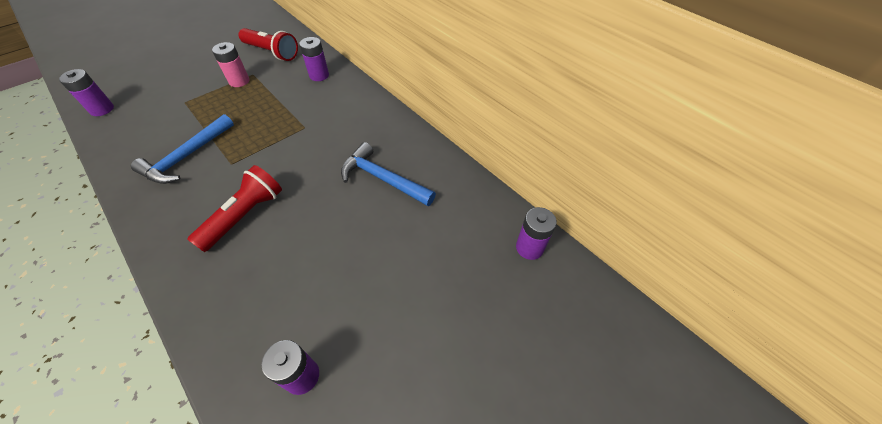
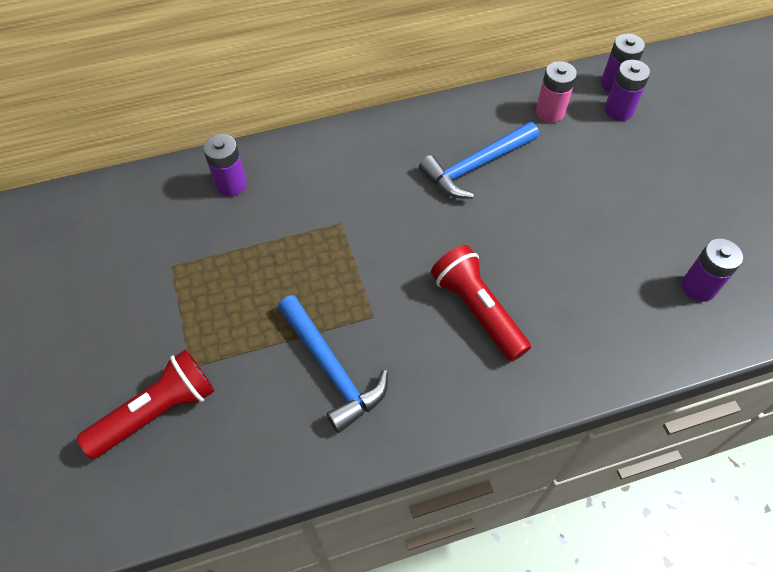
camera: 65 degrees left, 5 degrees up
(102, 109) = (133, 497): purple battery -> purple battery (618, 110)
(239, 81) = (180, 286): pink battery -> pink battery (550, 112)
(272, 52) = (125, 231): red flashlight -> red flashlight (157, 411)

